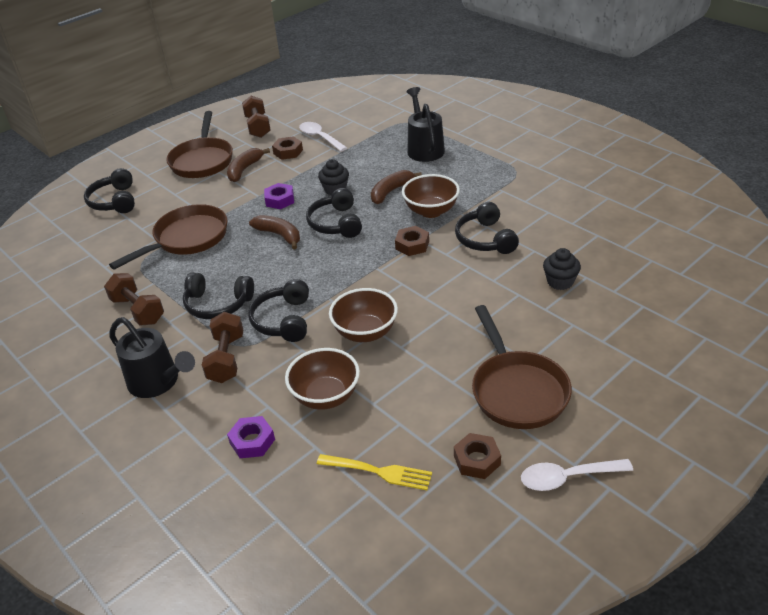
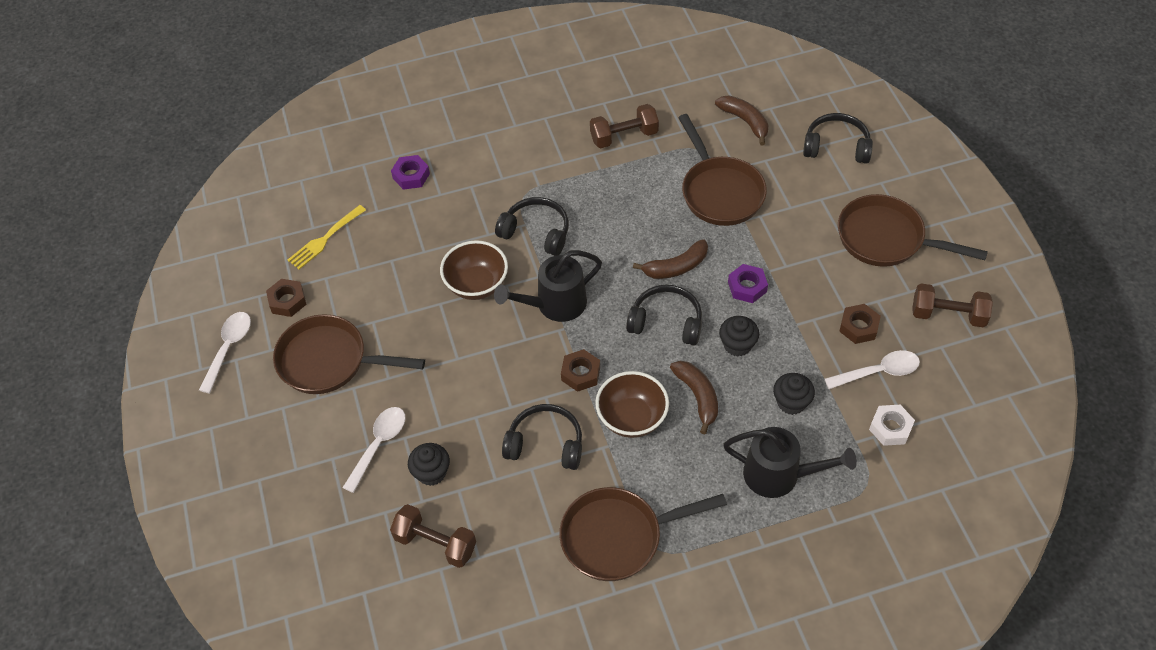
camera: 115 degrees right, 15 degrees up
(158, 382) = (518, 134): black watering can -> black watering can (554, 305)
(218, 304) = (593, 192): black headphones -> none
(226, 359) = (514, 181): brown dumbbell -> brown dumbbell (435, 543)
(244, 170) = (838, 273): brown banana -> brown banana (745, 121)
(326, 396) = (422, 232): brown bowl -> none
(359, 125) = (890, 428): none -> white nut
(367, 158) = (791, 402): none -> black cupcake
(523, 188) = (618, 537): none -> brown pan
(565, 320) = (379, 445): none -> white spoon

